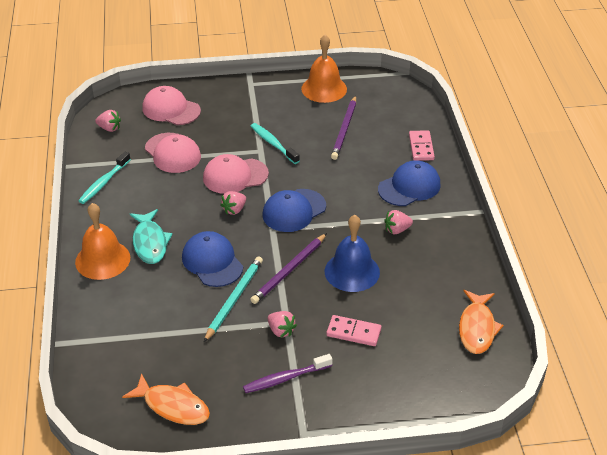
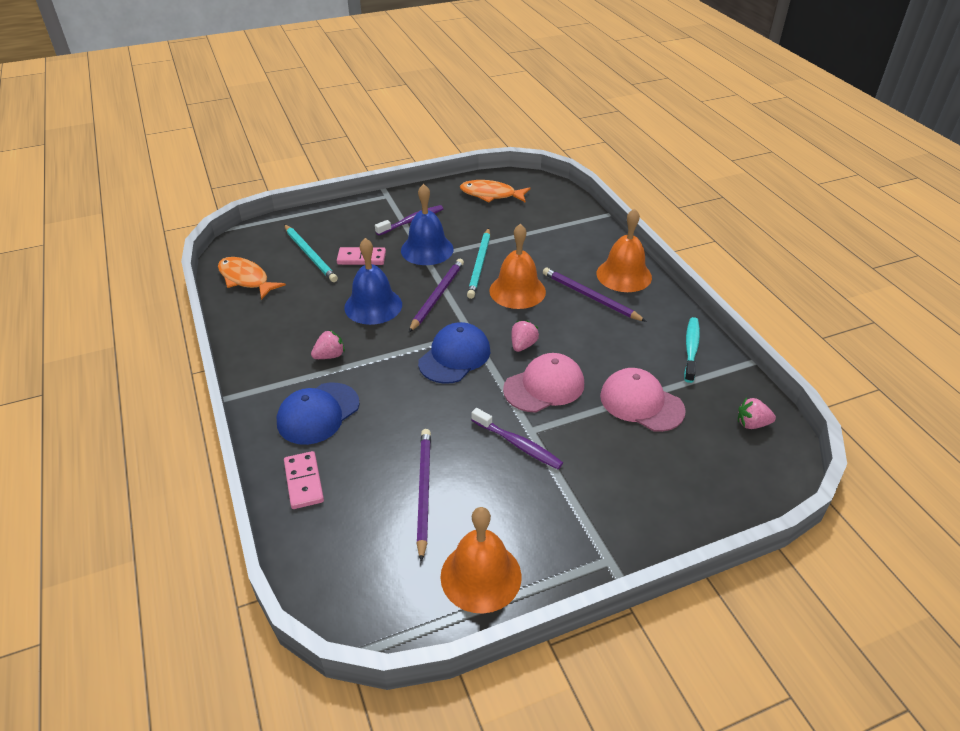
camera: 165 degrees right, 0 degrees up
(150, 243) = (590, 297): turquoise fish -> purple pencil
(171, 109) = (696, 475): pink cap -> none
(212, 262) = (517, 291): blue cap -> orange bell
(273, 144) = (518, 444): turquoise toothbrush -> purple toothbrush
(281, 331) = (427, 249): pink strawberry -> blue bell
(409, 349) = (310, 255): none -> turquoise pencil
(477, 328) = (246, 279): orange fish -> orange fish turned 45 degrees counterclockwise

